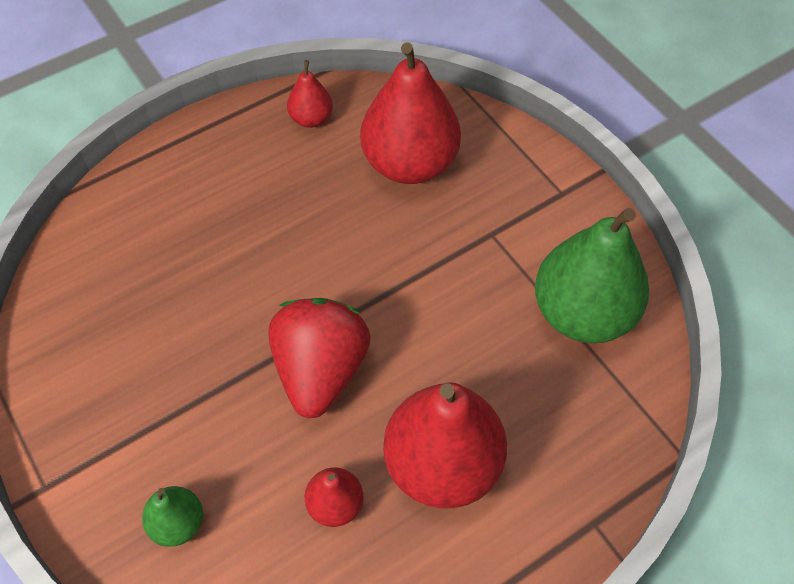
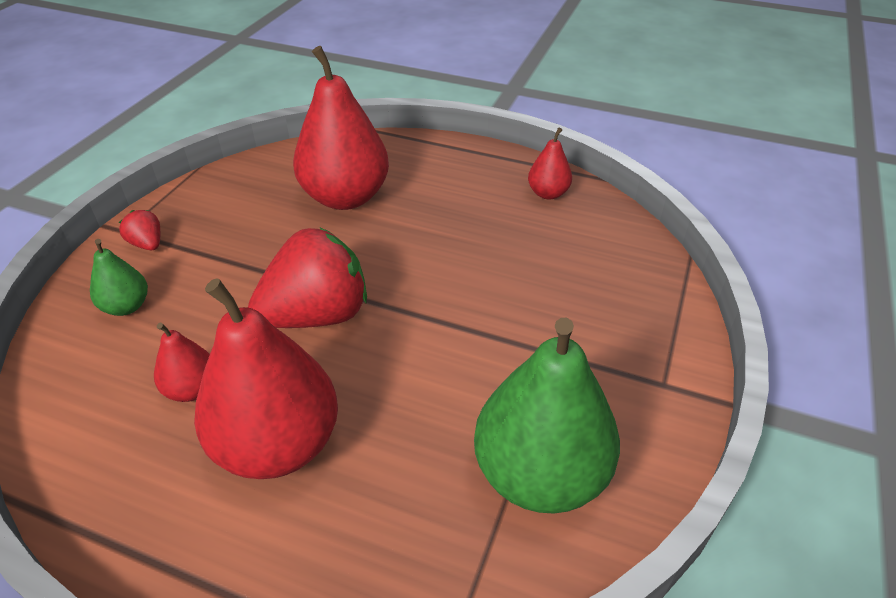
camera: 55 degrees right, 15 degrees down
(91, 472) = (147, 244): none -> red strawberry
(409, 163) = (571, 265): red pear -> red pear (345, 197)

